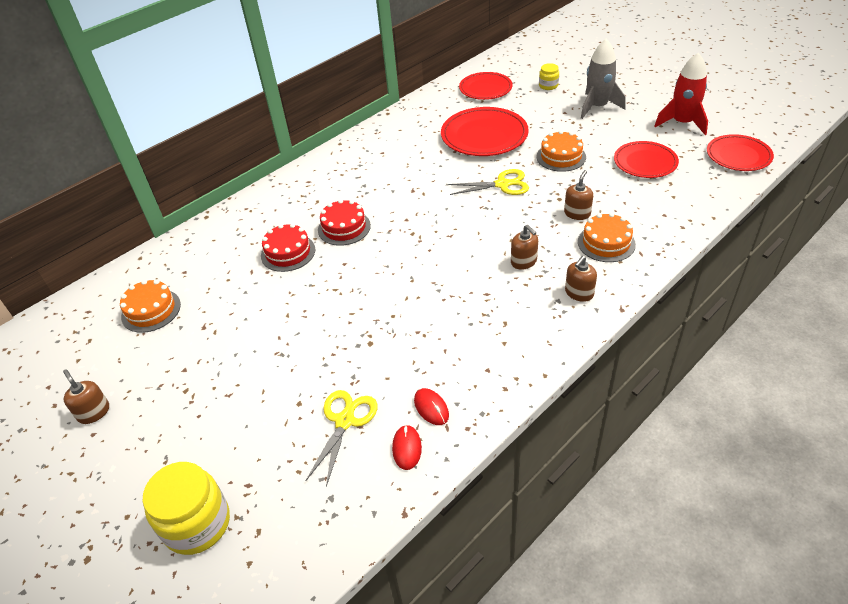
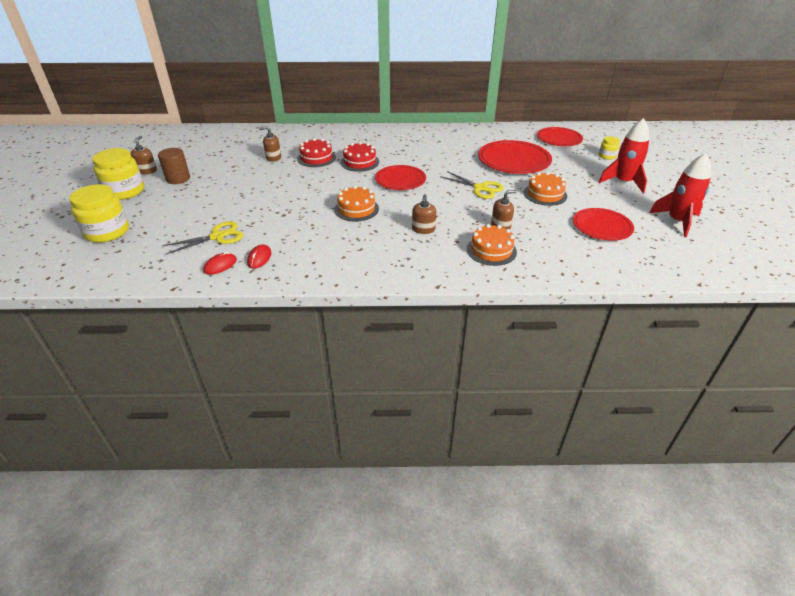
camera: 40 degrees right, 5 degrees down
(116, 459) = (125, 191): none -> yellow jar
(151, 310) = (226, 148): orange cake -> orange cake (356, 209)
(160, 391) = (178, 179): none -> brown cylinder
(579, 293) = (427, 262): brown soap dispenser -> brown soap dispenser (273, 158)
(597, 107) = (623, 182): grey rocket -> red rocket
(738, 156) = (690, 262): red plate -> red plate (400, 180)

